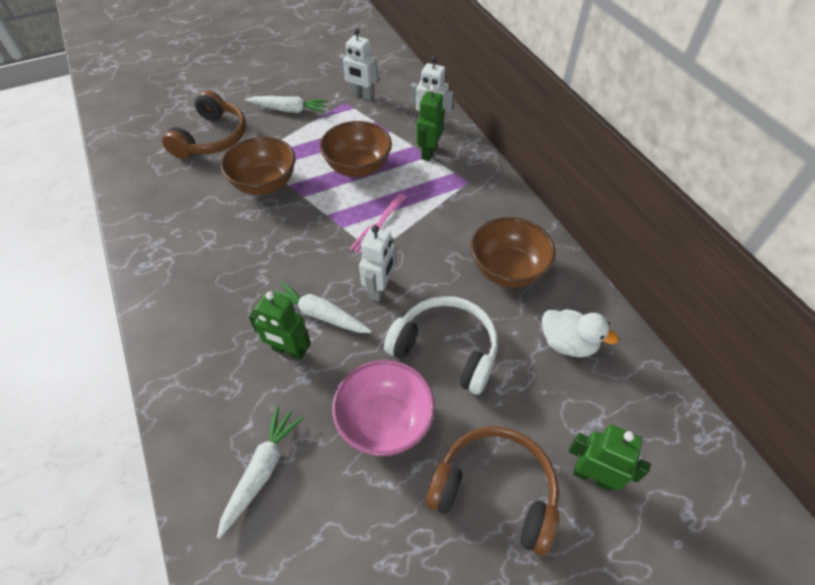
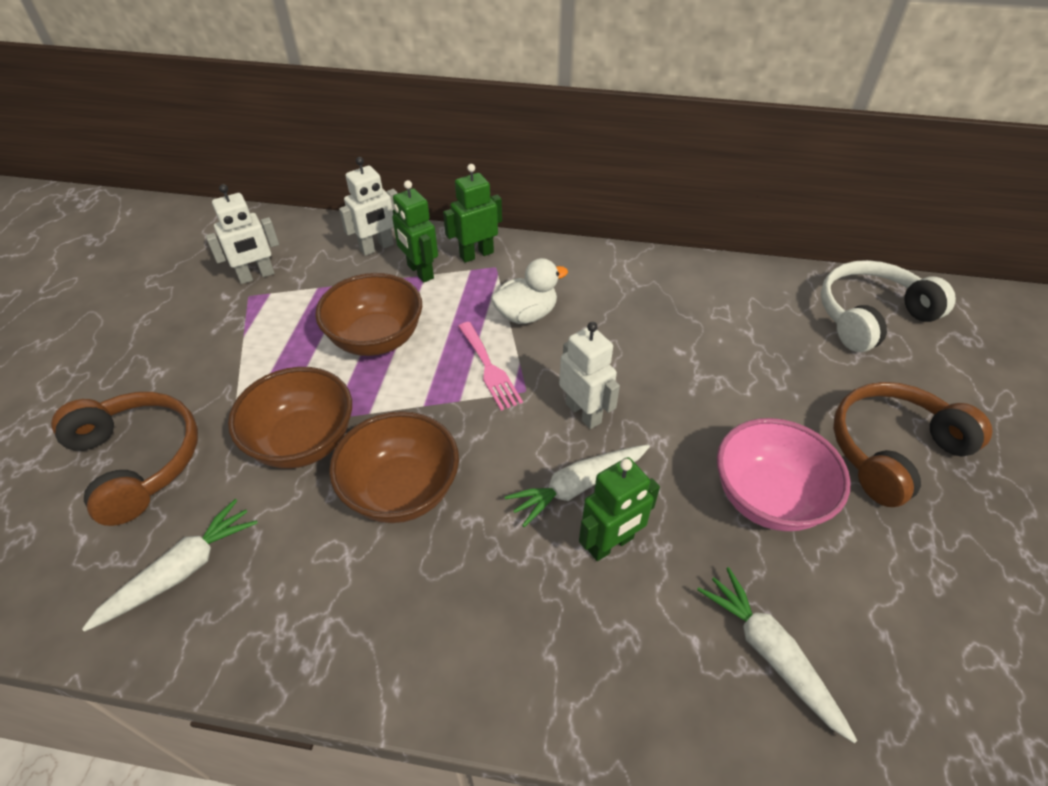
camera: 55 degrees left, 5 degrees down
(289, 110) = (192, 352): white carrot -> white carrot (181, 571)
(446, 349) = (706, 400): white headphones -> white headphones (870, 316)
(507, 270) = (640, 303): brown bowl -> brown bowl (401, 491)
(567, 343) = (758, 312): white duck -> white duck (526, 314)
(592, 476) = (907, 375): green robot -> green robot (476, 254)

